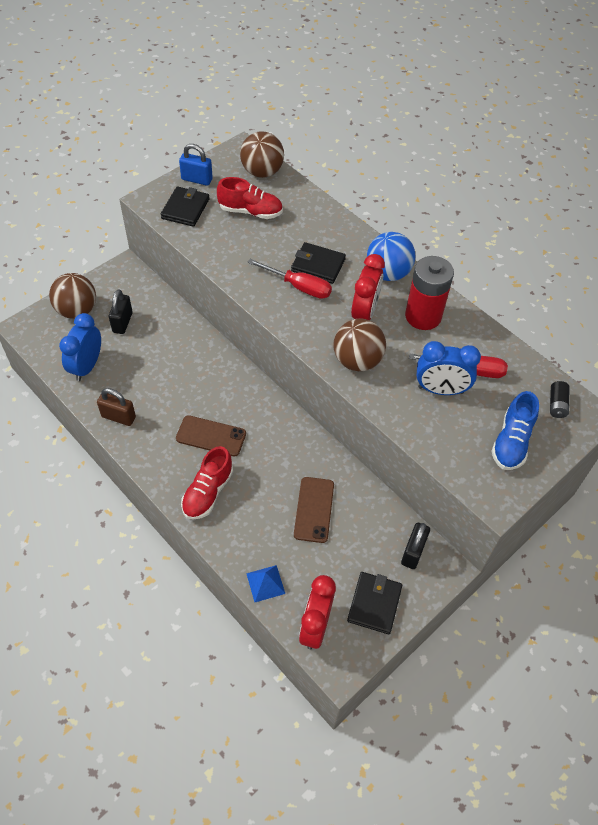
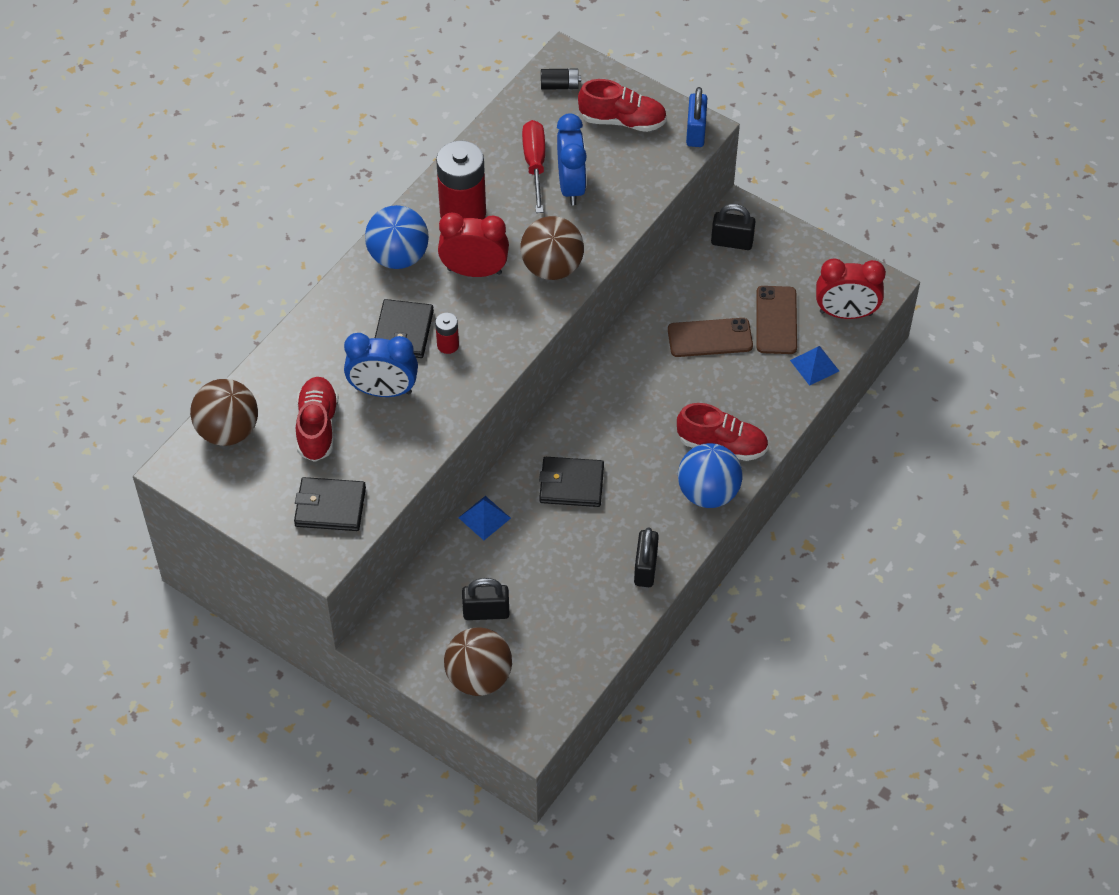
camera: 100 degrees left, 0 degrees up
(87, 366) = (575, 631): blue clock -> blue clock (383, 391)
(118, 417) = (645, 568): brown padlock -> black padlock
(167, 472) = (708, 493): none -> blue ball
(195, 334) = (484, 517): none -> blue pyramid
(197, 179) = (263, 508): blue padlock -> blue padlock (695, 132)
(211, 436) = (642, 460): brown phone -> brown phone (776, 320)
(299, 287) = (448, 345): red screwdriver -> red battery
(374, 604) = (802, 267): black wallet -> black wallet (571, 484)
(511, 442) = (622, 121): blue shoe -> red shoe

